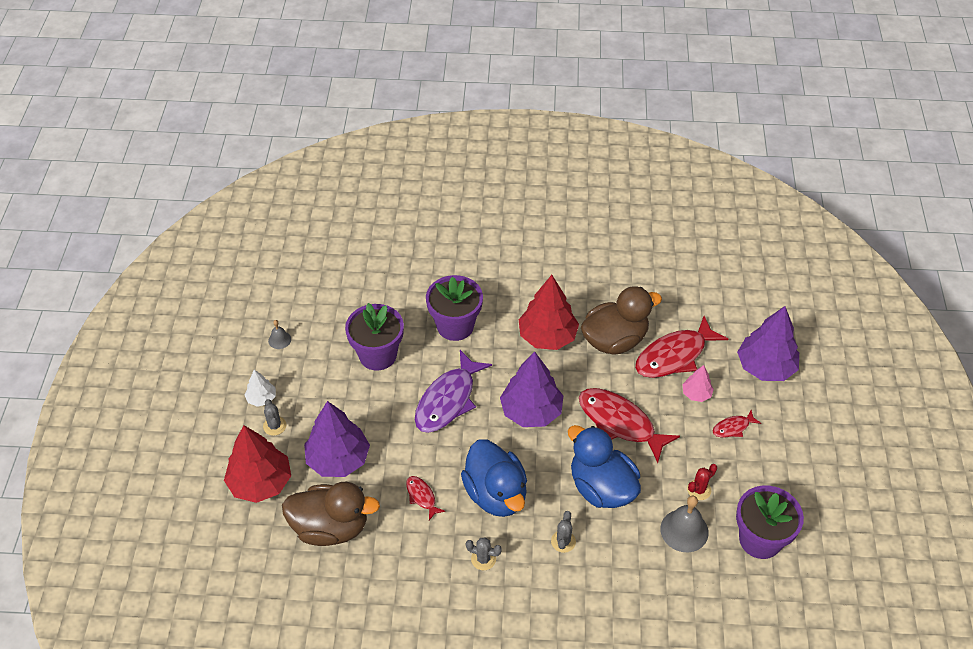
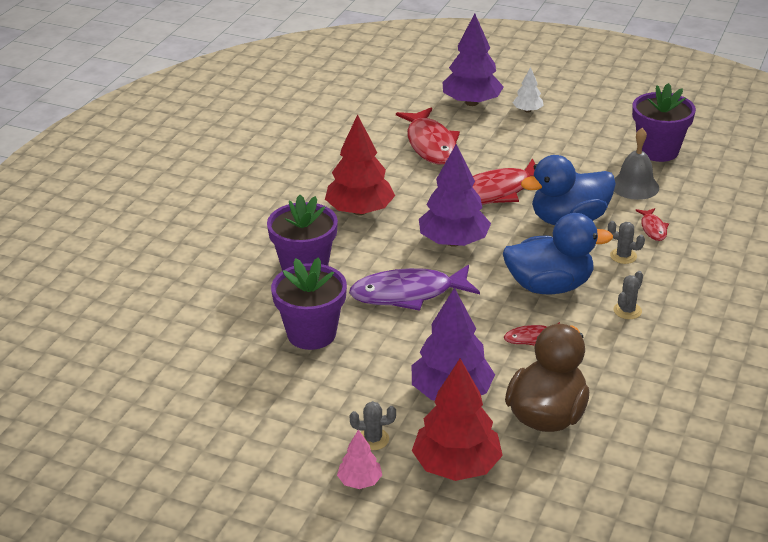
camera: 70 degrees left, 15 degrees down
(261, 398) = (322, 444): white tree -> white tree (527, 110)
(279, 340) = (234, 413): grey bell -> none
(448, 400) = (408, 294): purple fish -> purple fish turned 120 degrees clockwise
(614, 340) = (390, 172): brown duck -> none
(696, 394) = (483, 144): pink tree -> pink tree (360, 481)
(699, 490) = (593, 168): red cactus -> none
(733, 427) = (531, 134): red fish -> red fish (653, 228)

